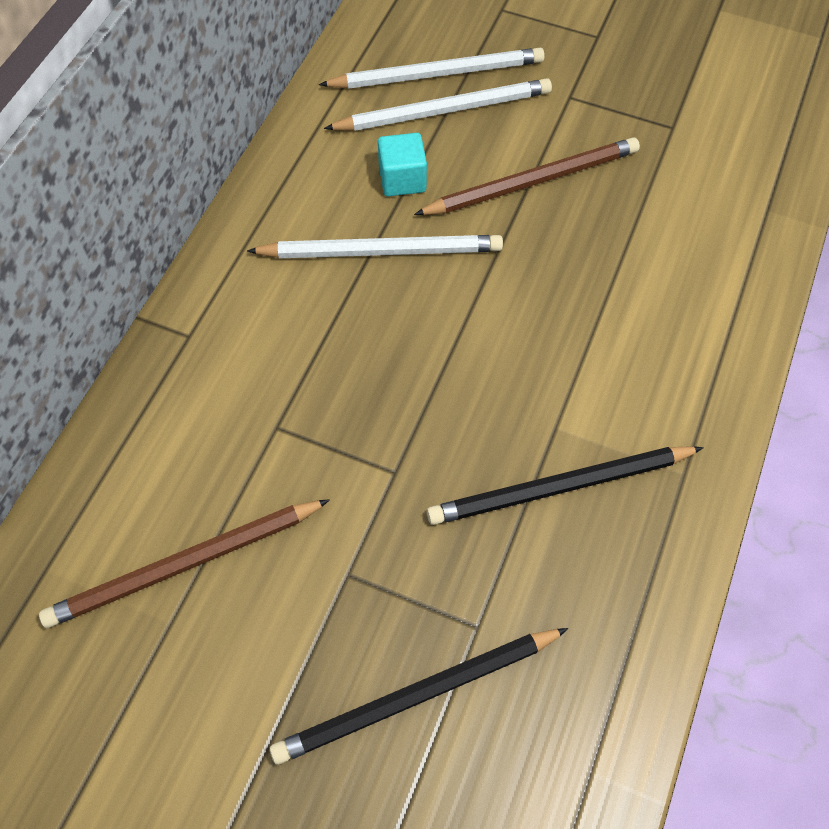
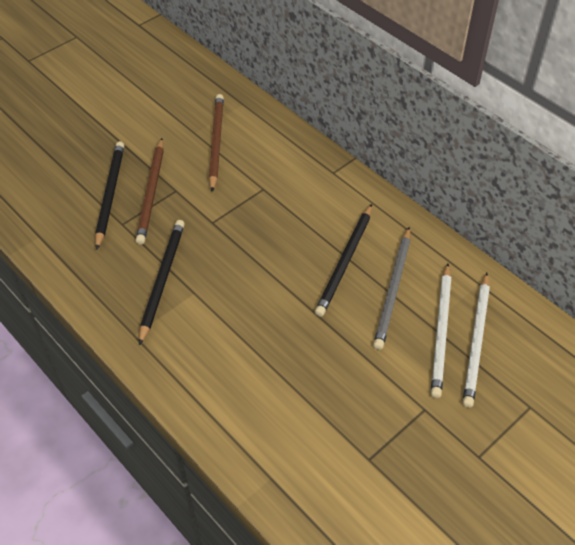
camera: 115 degrees right, 10 degrees down
(381, 251) = (345, 262): white pencil -> black pencil
(402, 179) = (393, 290): turquoise cube -> grey pencil
(532, 181) = (360, 354): brown pencil -> brown pencil (151, 193)

